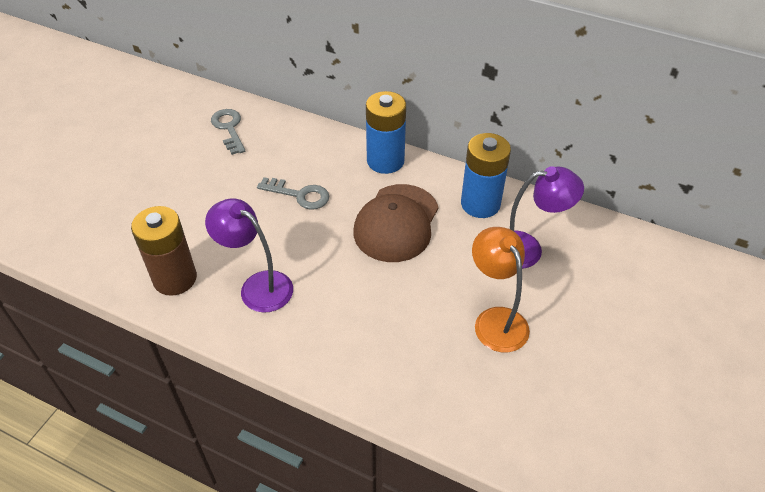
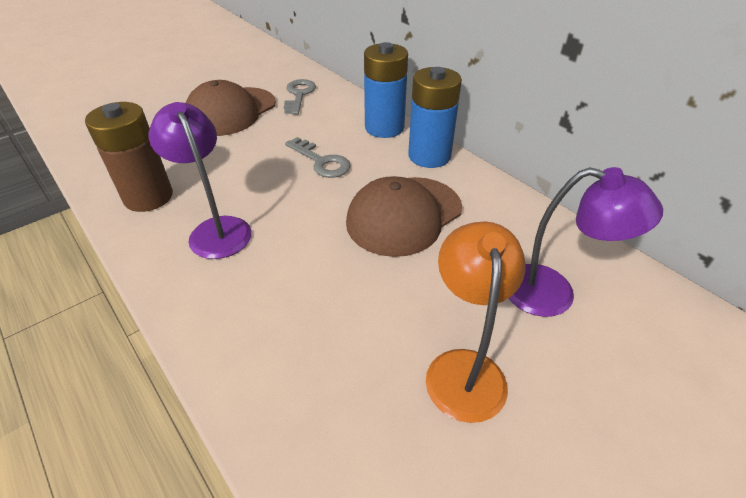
camera: 25 degrees right, 5 degrees down
(177, 167) = (231, 111): none -> brown cap
(480, 204) = (515, 225): blue battery -> blue battery (384, 128)

